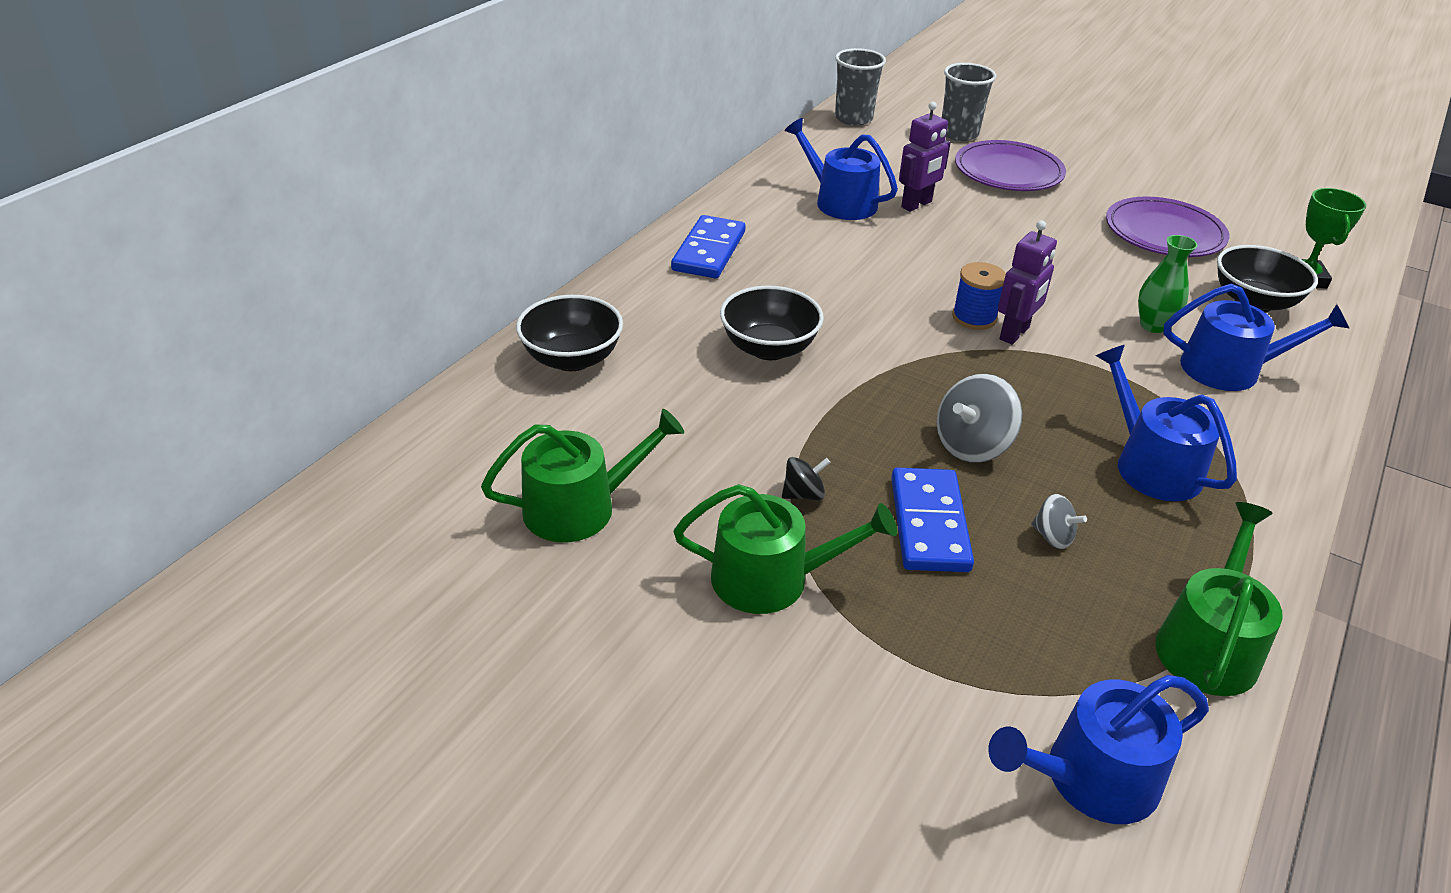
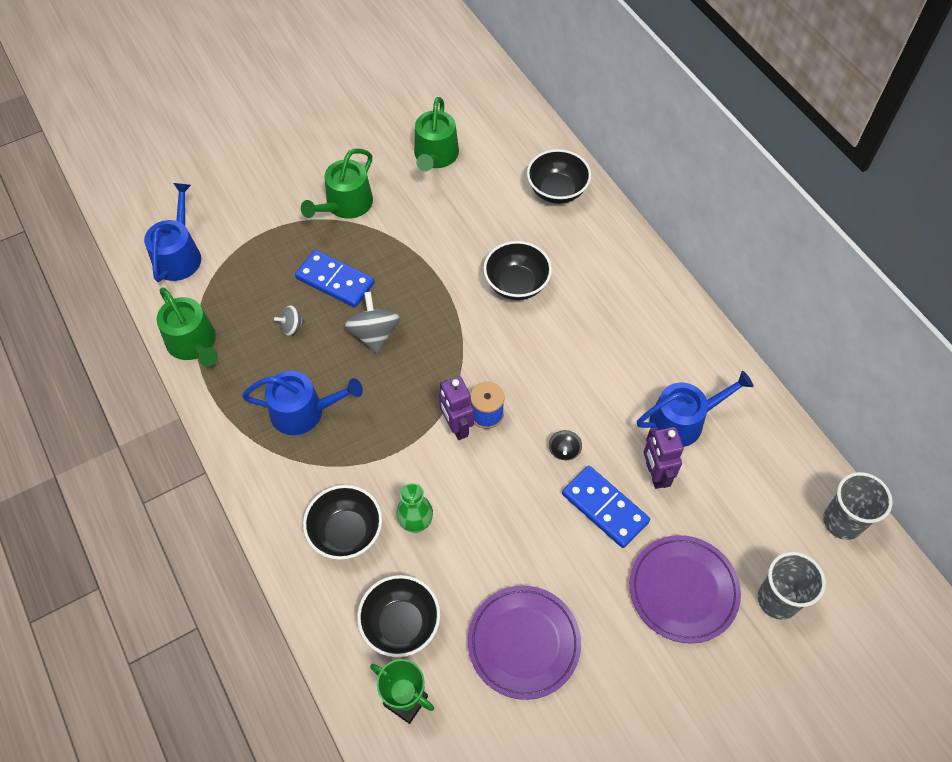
camera: 120 degrees right, 20 degrees up
(709, 251) = (645, 302): blue domino -> blue domino (604, 508)
(803, 494) = (388, 241): black spinning top -> black spinning top (564, 450)
(1230, 369) = (346, 532): blue watering can -> black bowl

